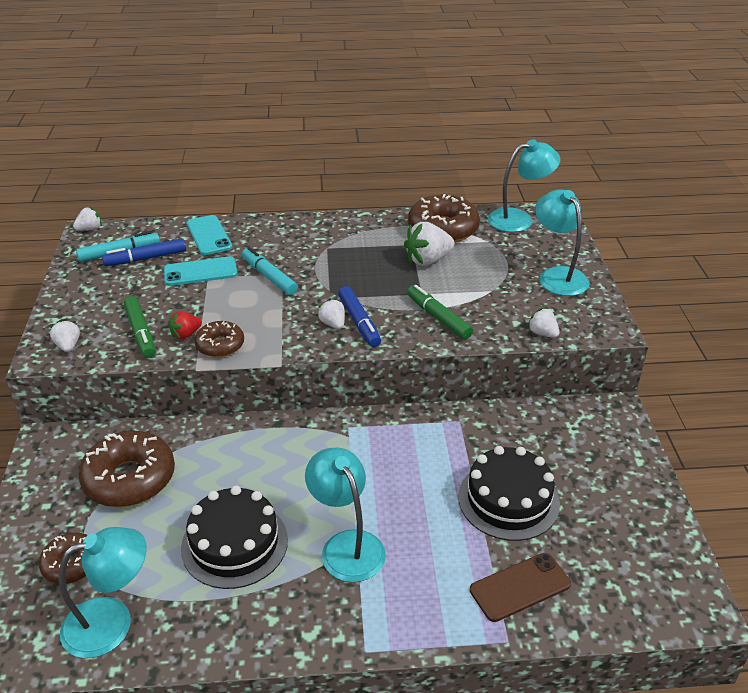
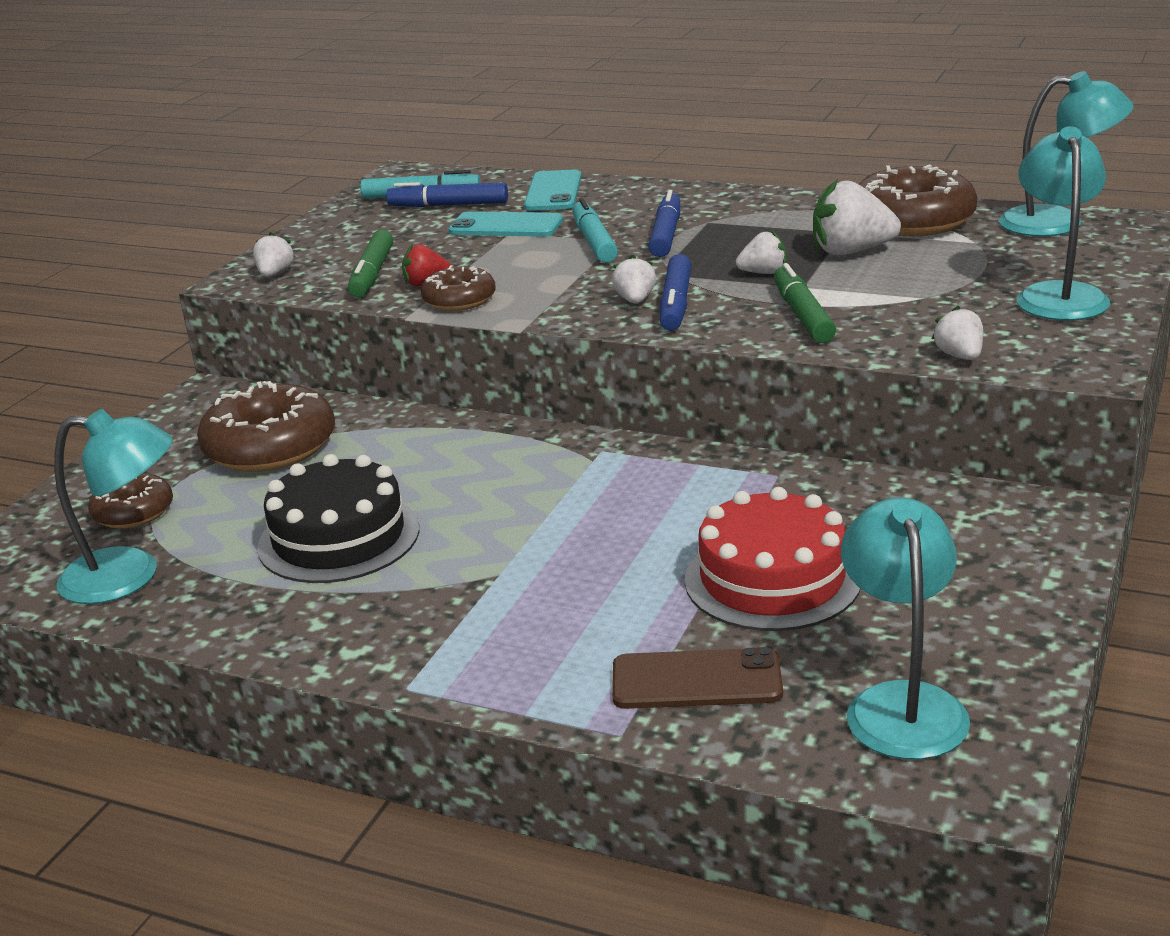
camera: 30 degrees right, 10 degrees down
(90, 229) = (407, 170): white strawberry -> white strawberry (763, 273)
(309, 263) = (666, 235): none -> blue marker
(347, 545) = (483, 573): turquoise lamp -> turquoise lamp (902, 703)
(508, 500) = (772, 579): black cake -> red cake

